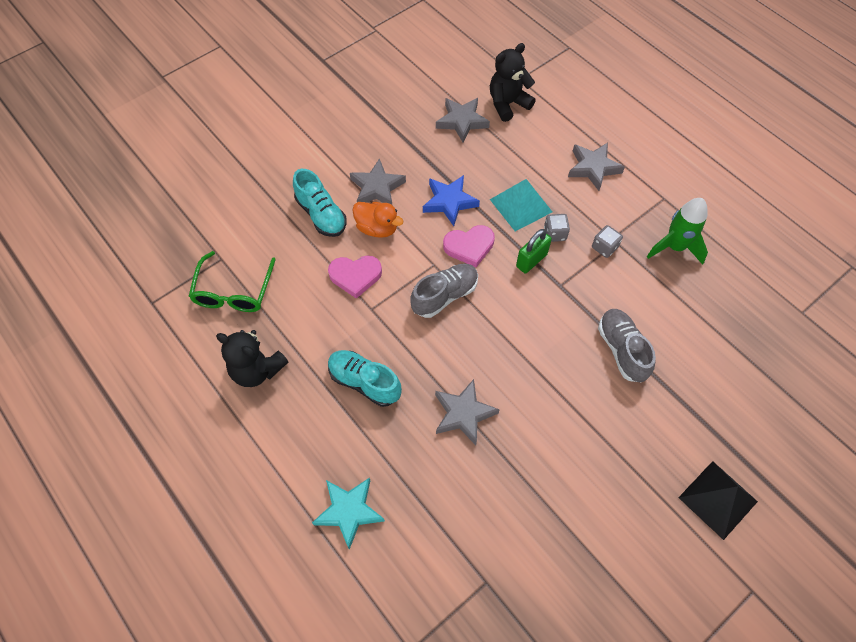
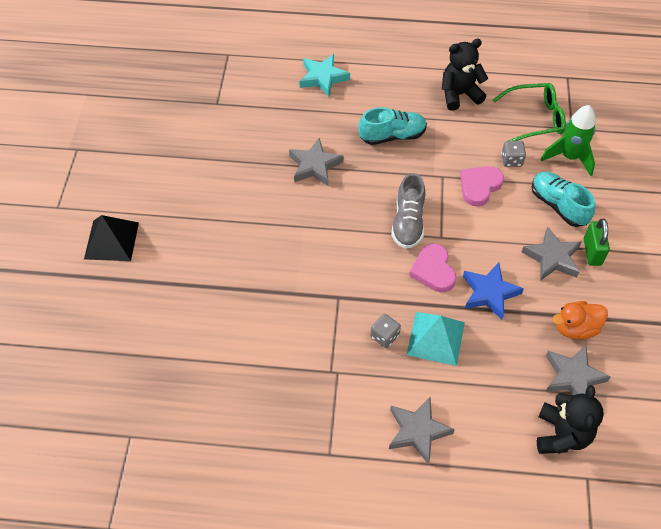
camera: 135 degrees right, 5 degrees down
(233, 291) = (535, 118): green glasses -> green glasses turned 120 degrees clockwise
(321, 215) = (558, 205): turquoise shoe -> turquoise shoe turned 45 degrees clockwise
(377, 228) = (510, 229): orange duck -> orange duck (575, 328)
(469, 247) = (433, 270): pink heart -> pink heart turned 45 degrees counterclockwise
(531, 260) = (378, 298): green padlock -> green padlock (592, 252)
(604, 247) = (335, 358): grey dice -> grey dice (511, 160)
(622, 350) = (250, 286): grey shoe -> none
(674, 247) = (280, 409): green rocket -> green rocket (569, 157)

